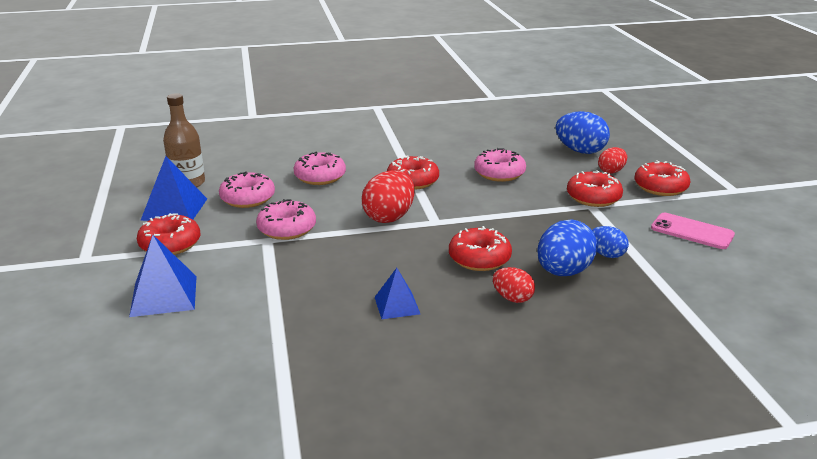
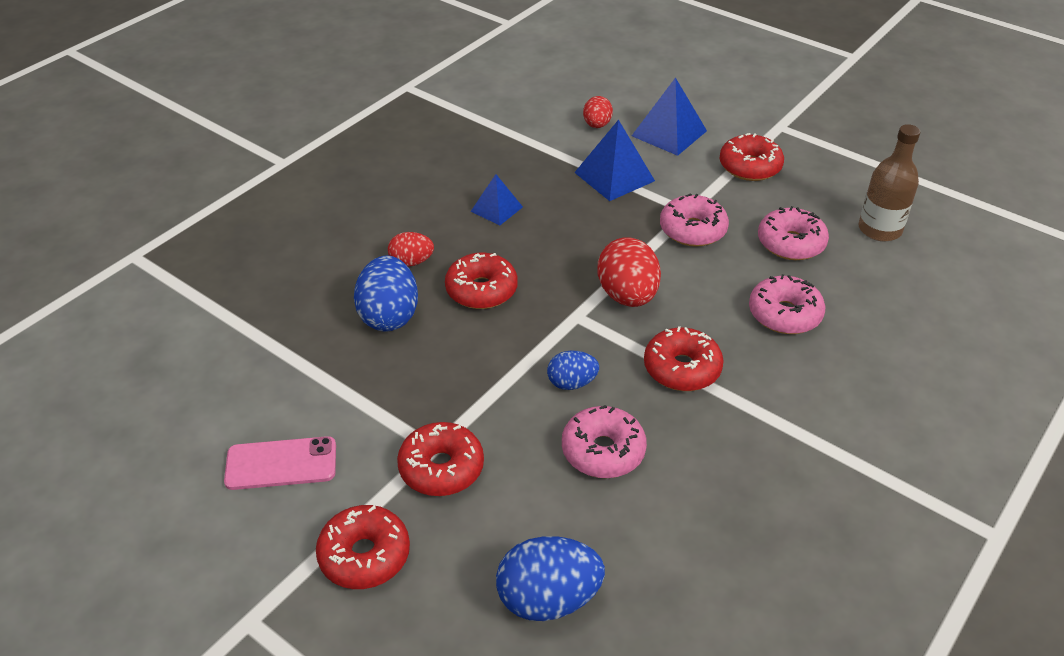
camera: 140 degrees right, 15 degrees up
(174, 209) = (822, 197): blue pyramid -> blue pyramid (614, 176)
(606, 254) = (362, 364): blue egg -> blue egg (572, 383)
(611, 171) = (460, 559): red egg -> red egg (597, 125)

